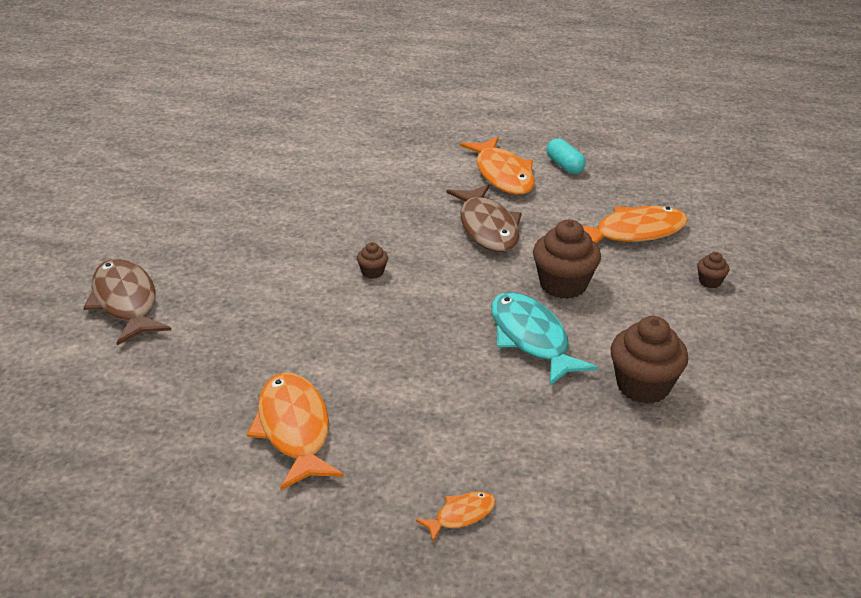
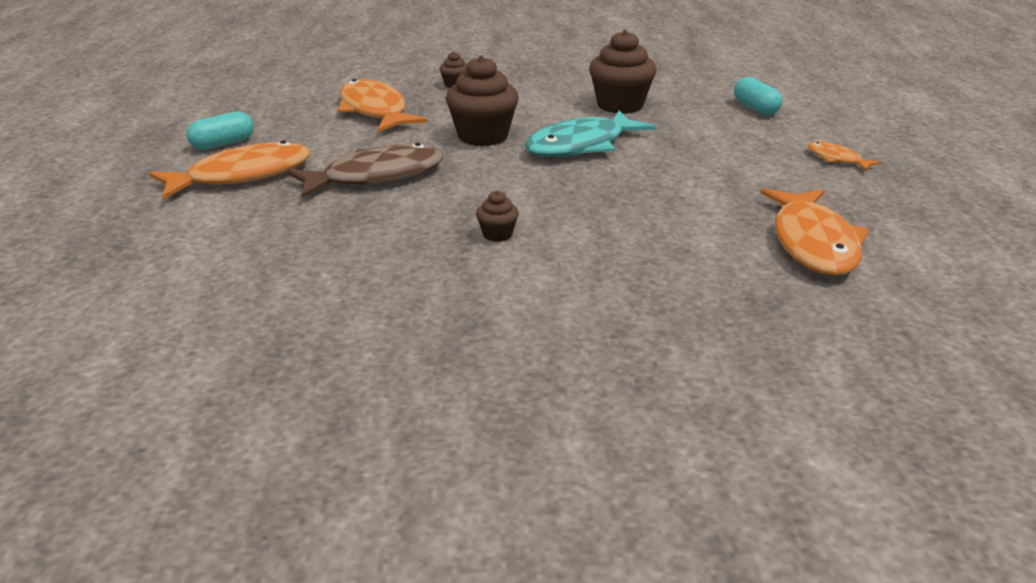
camera: 100 degrees left, 5 degrees down
(125, 302) = (671, 435): brown fish -> none
(294, 429) = (813, 243): orange fish -> orange fish turned 60 degrees counterclockwise
(629, 499) = (755, 108): none -> turquoise capsule

